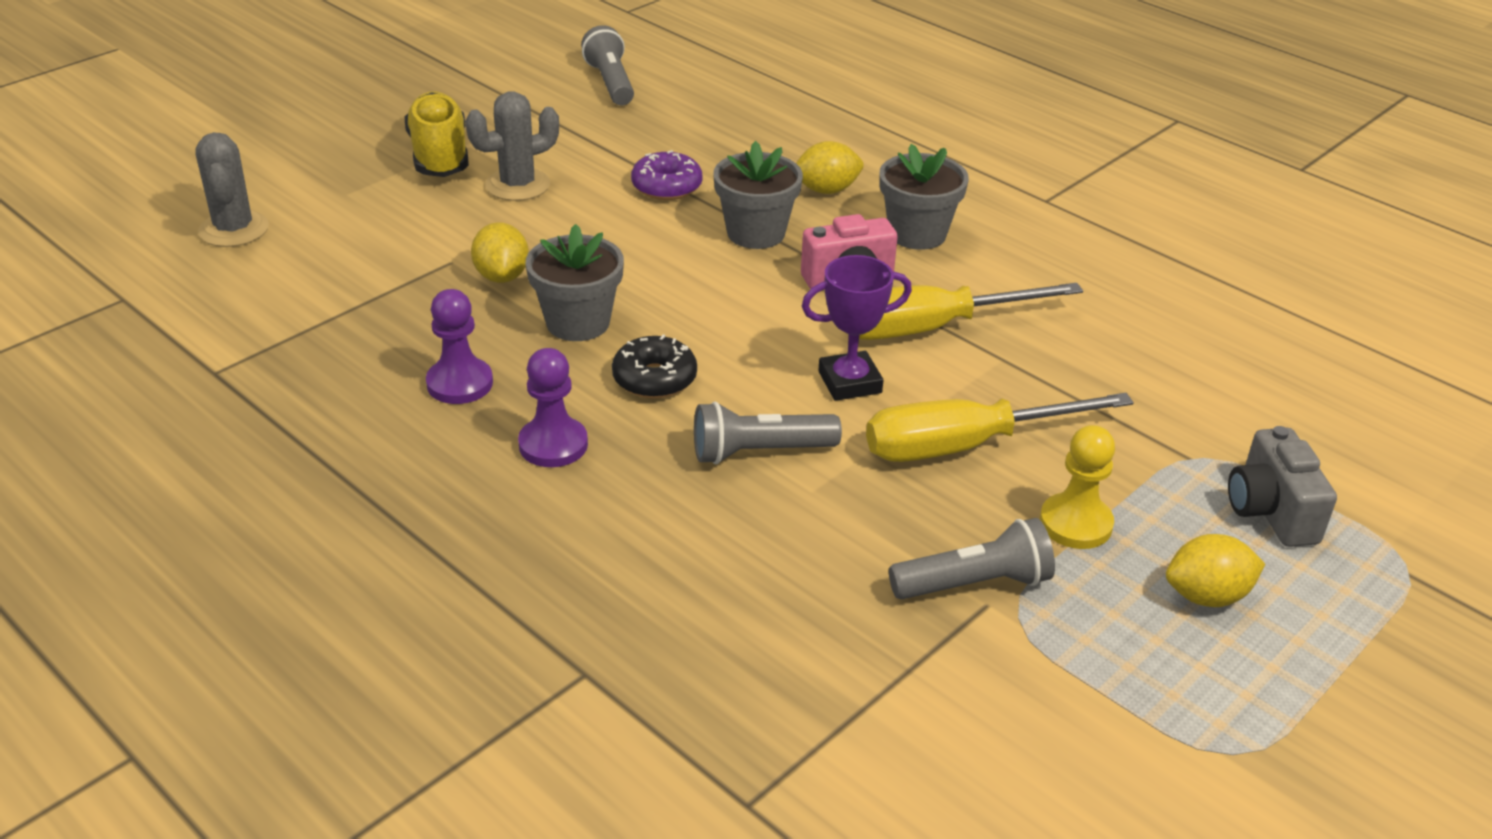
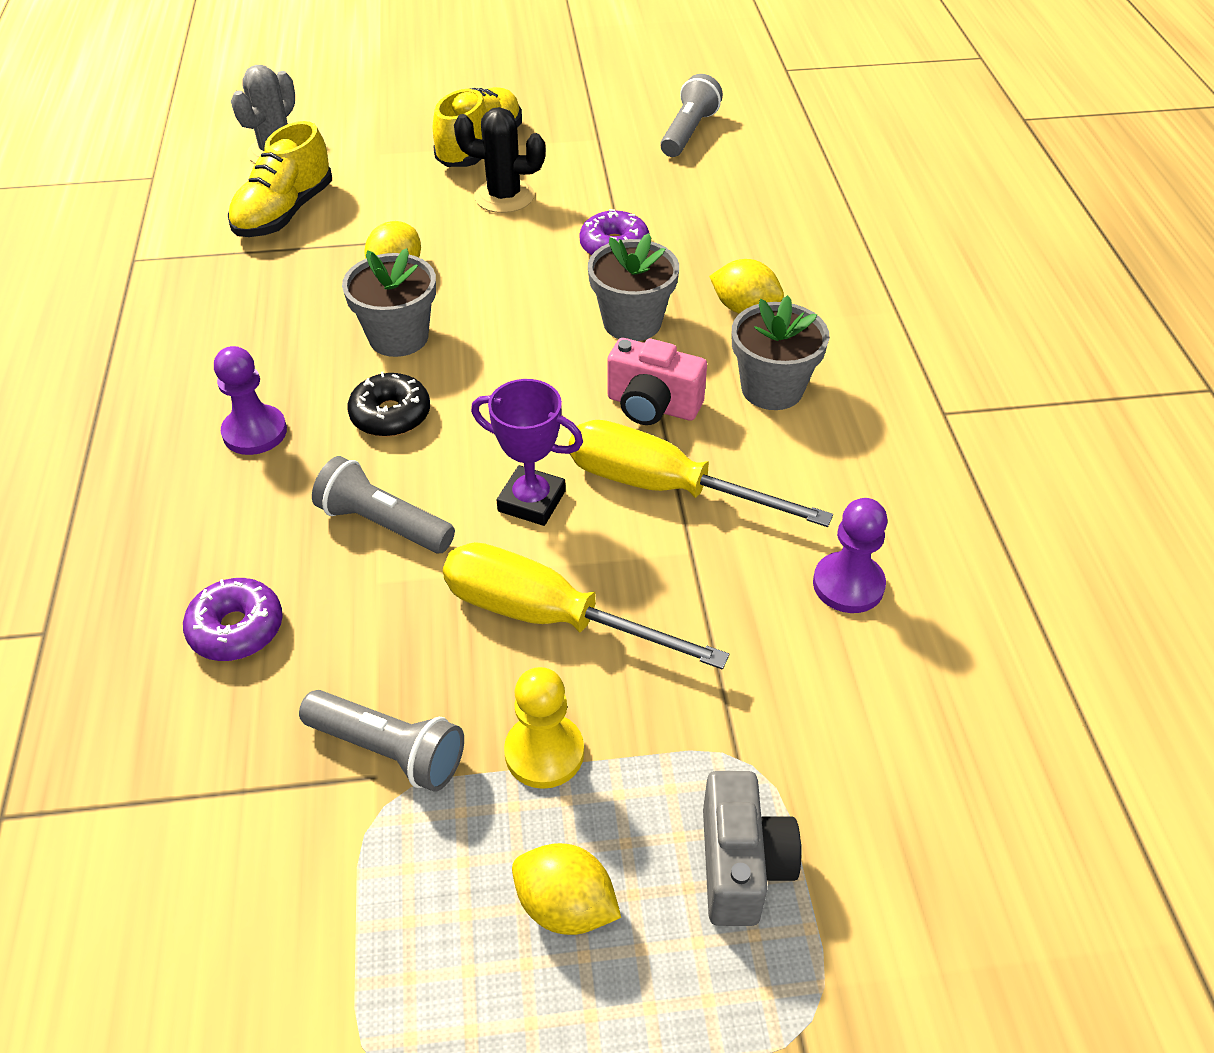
camera: 40 degrees right, 10 degrees up
(321, 274) = (285, 213): none -> yellow shoe
(460, 383) = (260, 347): purple pawn -> purple pawn (848, 585)
(518, 185) = (504, 196): grey cactus -> black cactus
(747, 578) = (236, 629): none -> purple donut
(1270, 512) = (742, 865): grey camera -> grey camera turned 150 degrees clockwise

